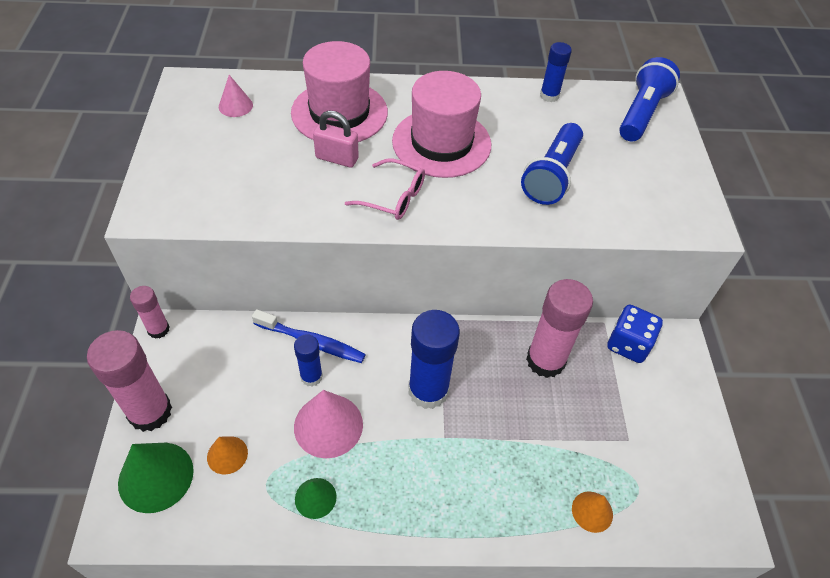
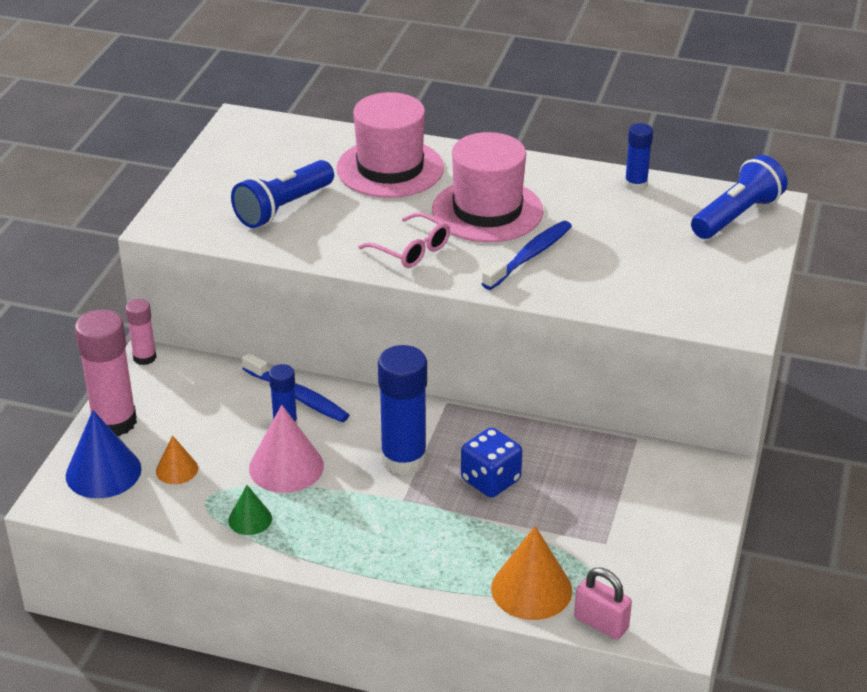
camera: 20 degrees right, 15 degrees down
(156, 476) = (103, 472): green cone -> blue cone
(235, 106) = (283, 148): pink cone -> none
(337, 158) = (368, 208): pink padlock -> pink padlock (601, 623)
(498, 185) = (530, 256): none -> blue toothbrush
(545, 360) = (548, 459): pink glue stick -> none
(552, 175) = (594, 257): blue flashlight -> blue flashlight (283, 208)
(592, 511) = (531, 589): orange cone -> orange cone, size x1.78
(628, 344) = (653, 463): blue dice -> blue dice (490, 480)

